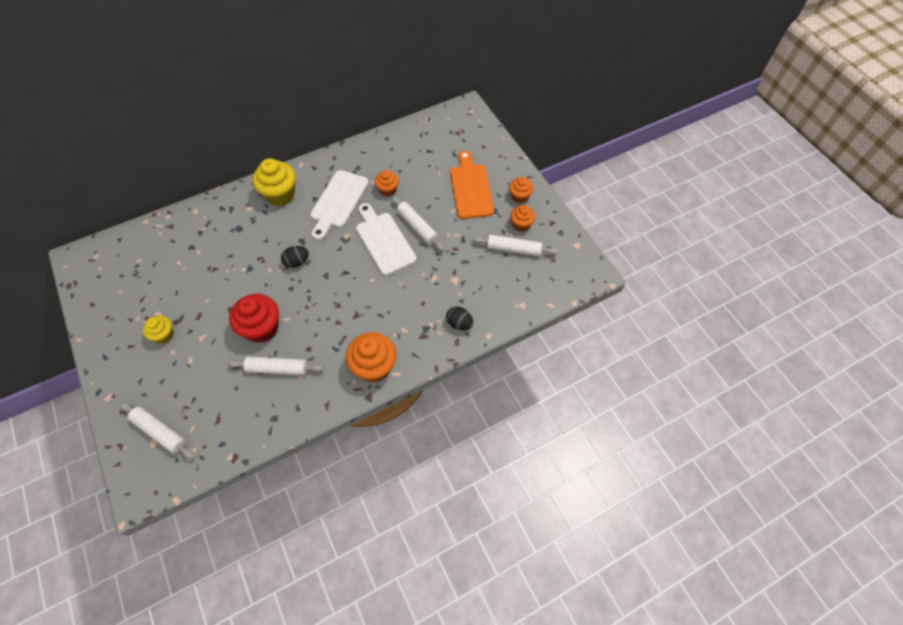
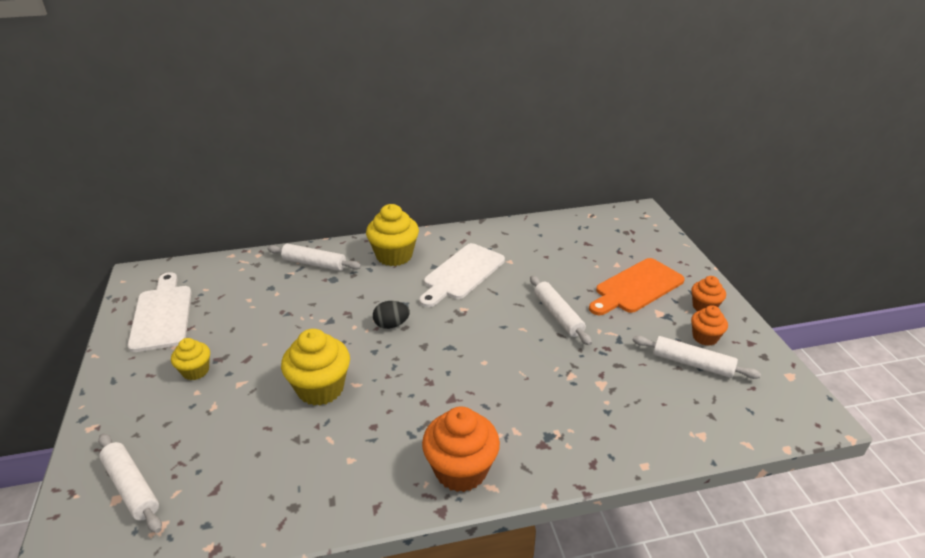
camera: 15 degrees right, 25 degrees down
(262, 328) = (320, 388): red cupcake -> yellow cupcake
(277, 369) = (323, 442): white rolling pin -> white rolling pin (314, 264)
(383, 241) = (510, 322): white cutting board -> white cutting board (162, 315)
(387, 190) = (527, 272): orange cupcake -> none
(459, 323) = (600, 440): black egg -> none
(470, 188) = (636, 287): orange cutting board -> orange cutting board turned 135 degrees counterclockwise

